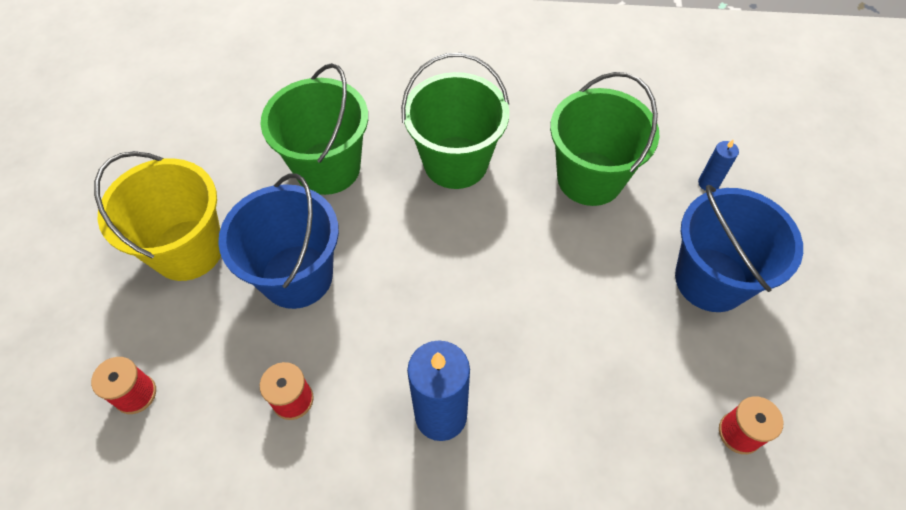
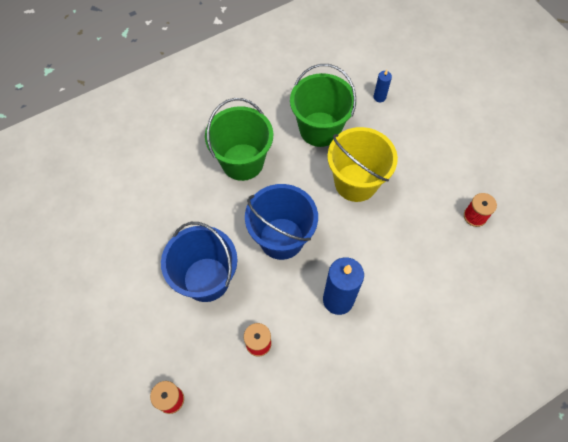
camera: 35 degrees left, 5 degrees up
(188, 250) = (130, 305): yellow bucket -> yellow bucket (356, 182)
(327, 168) = (172, 208): green bucket -> none
(711, 279) = (414, 148): blue bucket -> blue bucket (281, 238)

